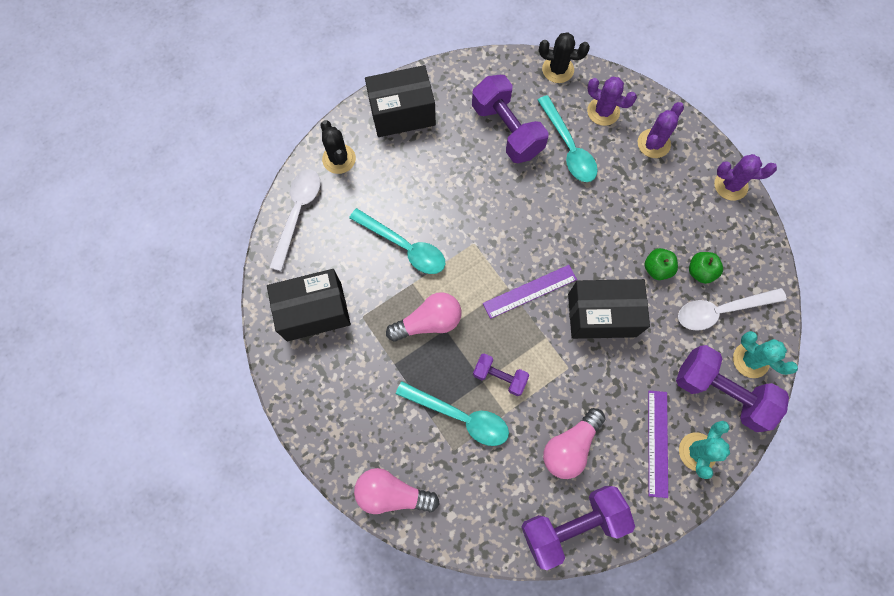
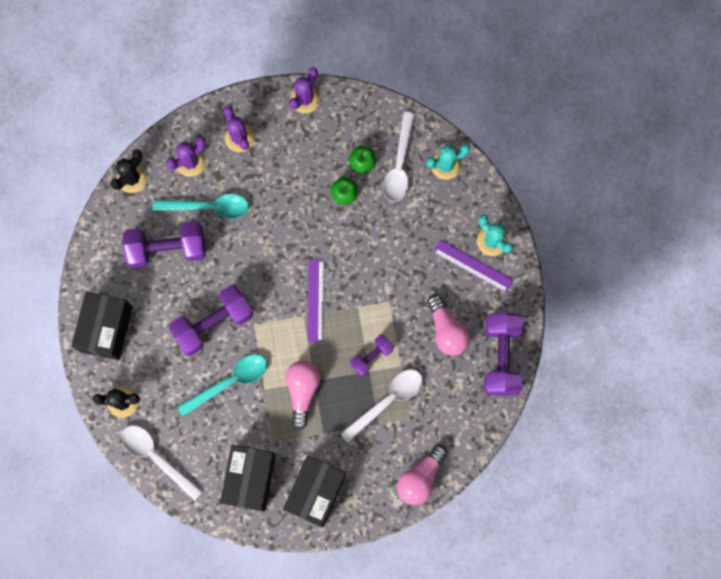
camera: 65 degrees left, 5 degrees up
(460, 416) = (387, 401): turquoise spoon -> white spoon
(602, 315) = (360, 255): black box -> black box (315, 492)
(721, 392) = (458, 200): purple dumbbell -> purple dumbbell (213, 323)

